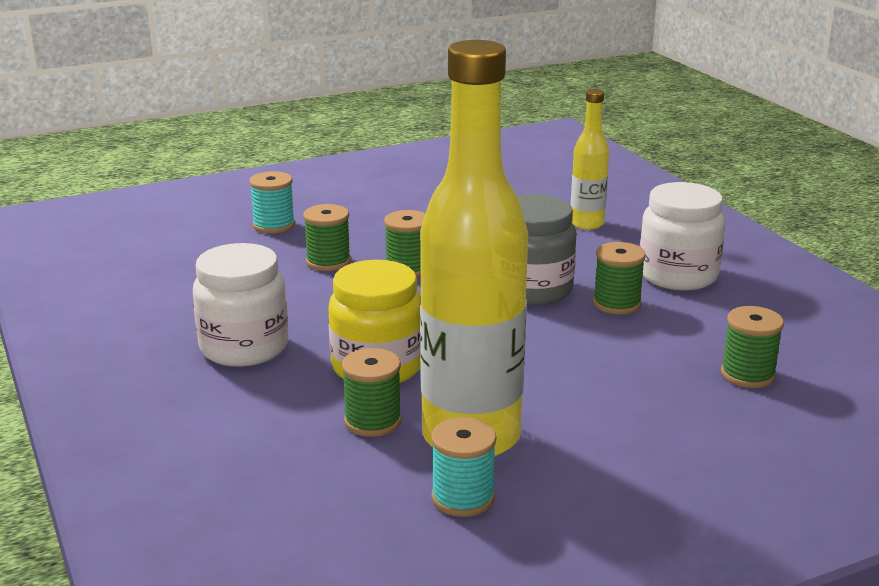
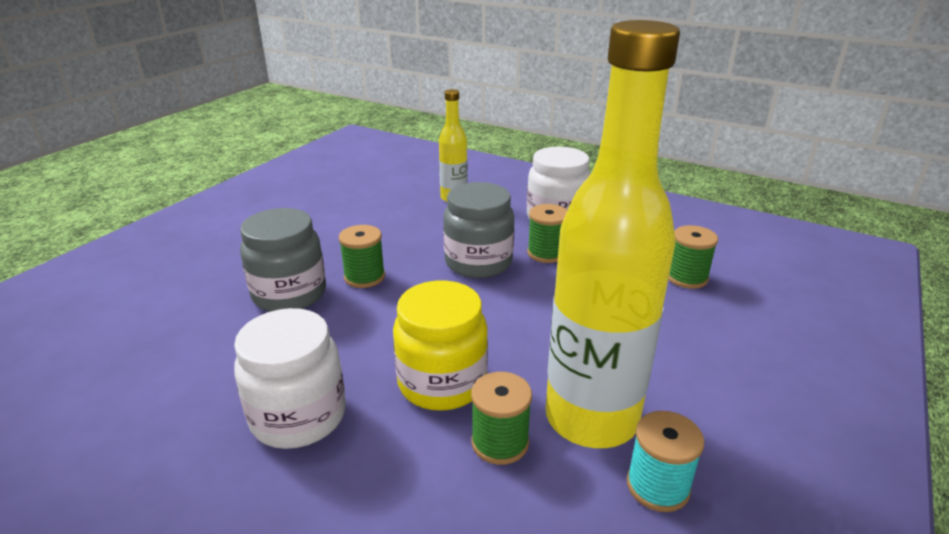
camera: 35 degrees left, 5 degrees up
(274, 225) = (202, 275): turquoise spool -> none
(328, 262) = (289, 294): green spool -> grey jar

